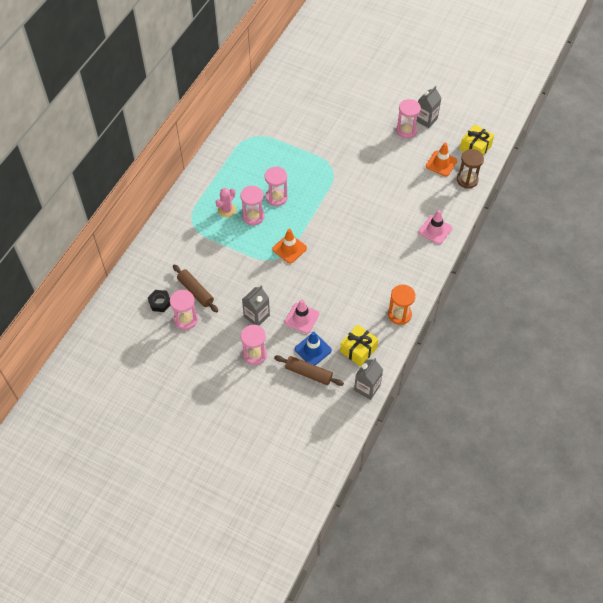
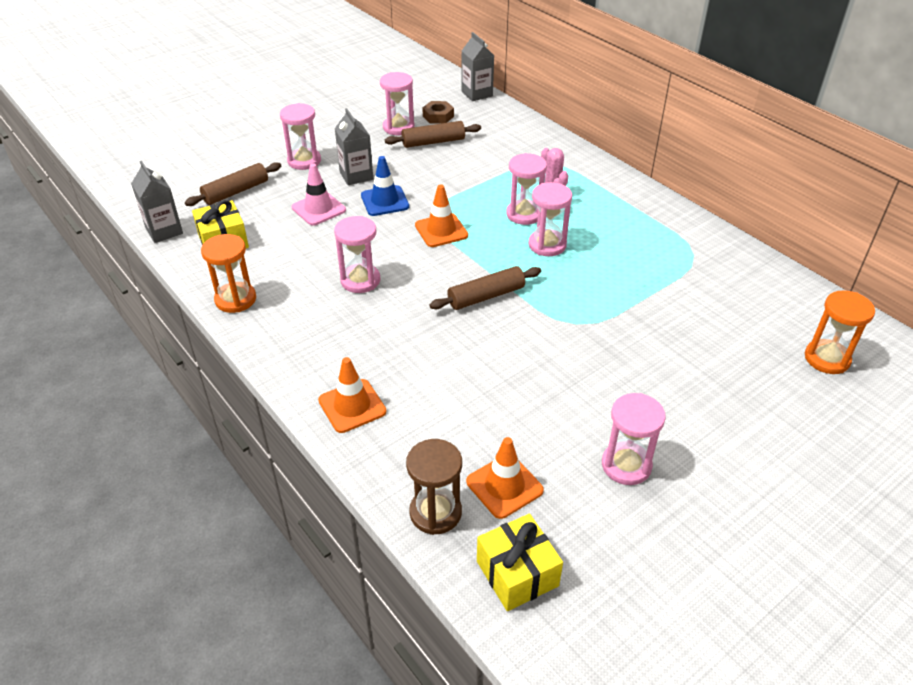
camera: 115 degrees right, 15 degrees down
(160, 302) = (438, 116): black nut -> brown nut
(304, 80) = (827, 358): none -> orange hourglass
(313, 350) = (264, 204): blue traffic cone -> blue traffic cone (385, 201)
(333, 209) = (486, 296): none -> brown rolling pin
(352, 266) = (360, 280): none -> pink hourglass
(426, 119) = (645, 515): grey carton -> grey carton (477, 94)
(435, 230) = (352, 406): pink traffic cone -> orange traffic cone

